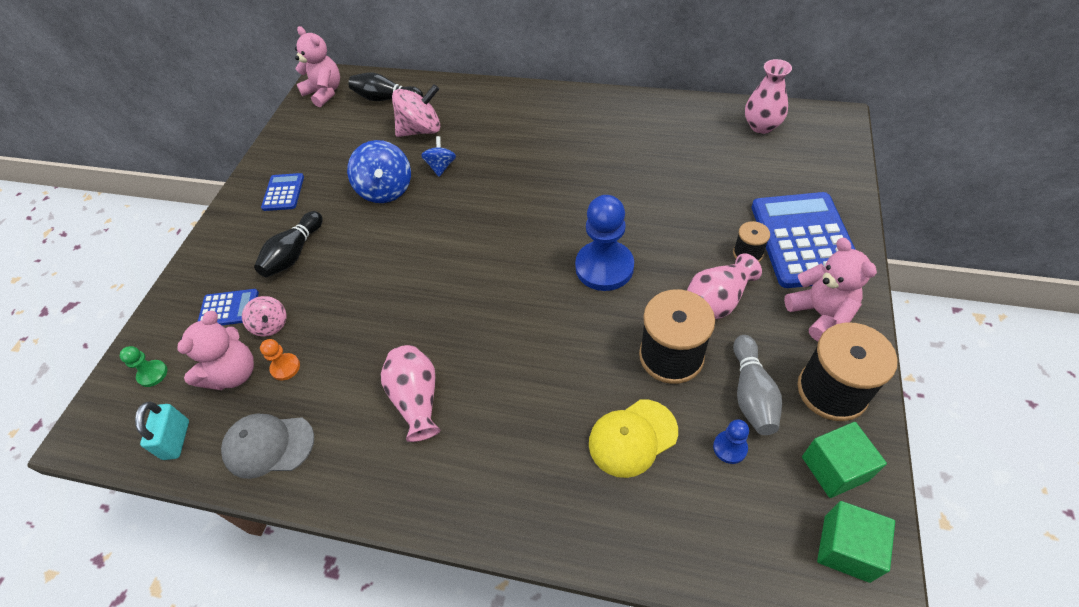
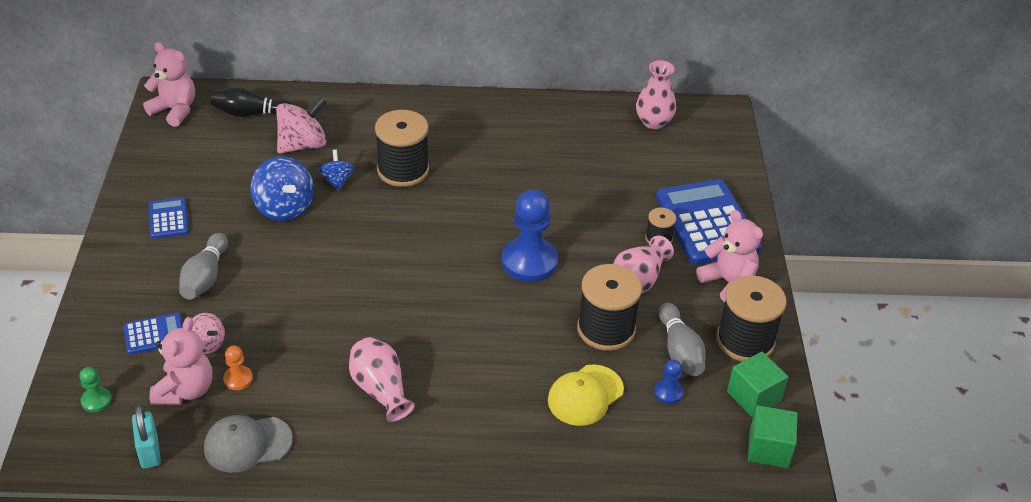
camera: 20 degrees left, 10 degrees down
(294, 254) = (205, 277): black bowling pin -> grey bowling pin
(504, 160) = (403, 170): none -> black spool

